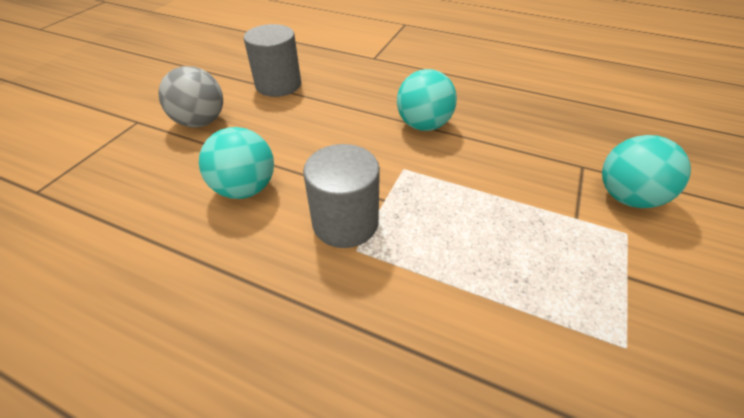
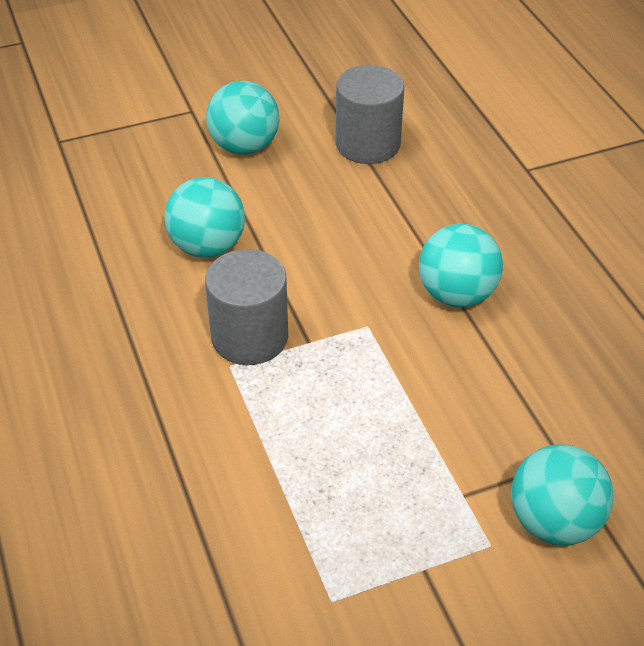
camera: 45 degrees right, 0 degrees up
(201, 122) = (244, 146): grey ball -> turquoise ball

